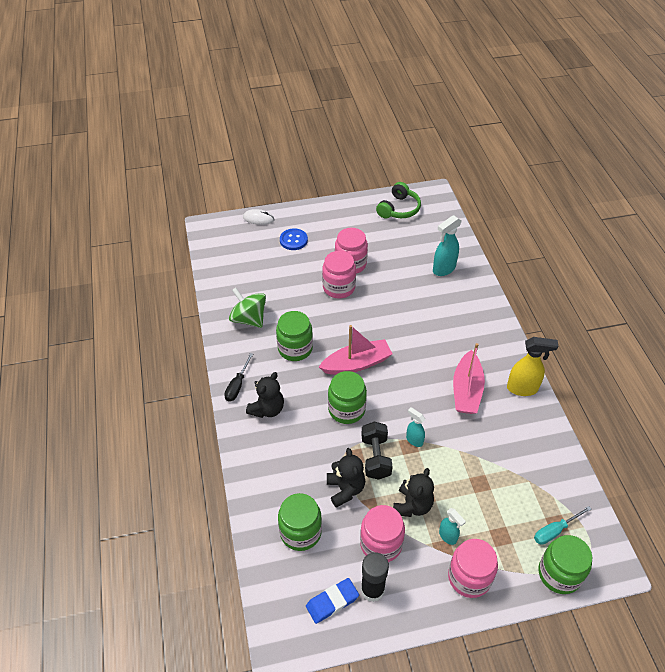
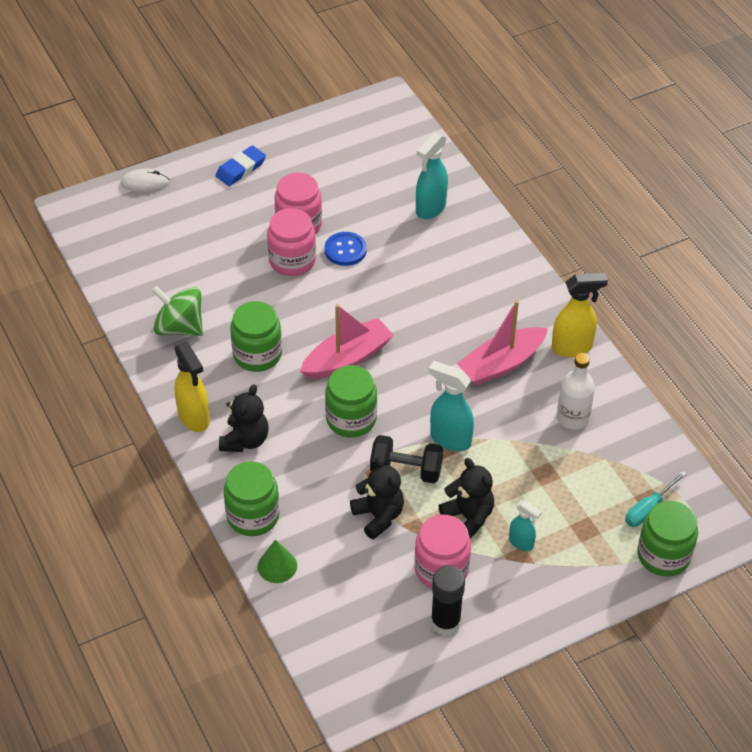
camera: 15 degrees left, 0 degrees up
(237, 385) = (194, 418): black screwdriver -> yellow spray bottle
(260, 512) = (277, 566): none -> green cone
(293, 240) = (206, 205): blue button -> blue button (345, 250)
(300, 532) = (337, 578): green jar -> green jar (253, 516)
(332, 602) = (400, 646): blue eraser -> blue eraser (241, 169)
(375, 457) = (406, 470): black dumbbell -> black dumbbell turned 60 degrees counterclockwise
(399, 209) = (345, 133): green headphones -> none
(412, 505) = (468, 517): black teddy bear -> black teddy bear turned 45 degrees counterclockwise
(414, 440) = (449, 439): turquoise spray bottle -> turquoise spray bottle, size x1.69
(466, 390) = (501, 364): pink boat -> pink boat turned 60 degrees clockwise
(469, 577) = (558, 583): pink jar -> none
(511, 443) = (572, 418): none -> white bottle

